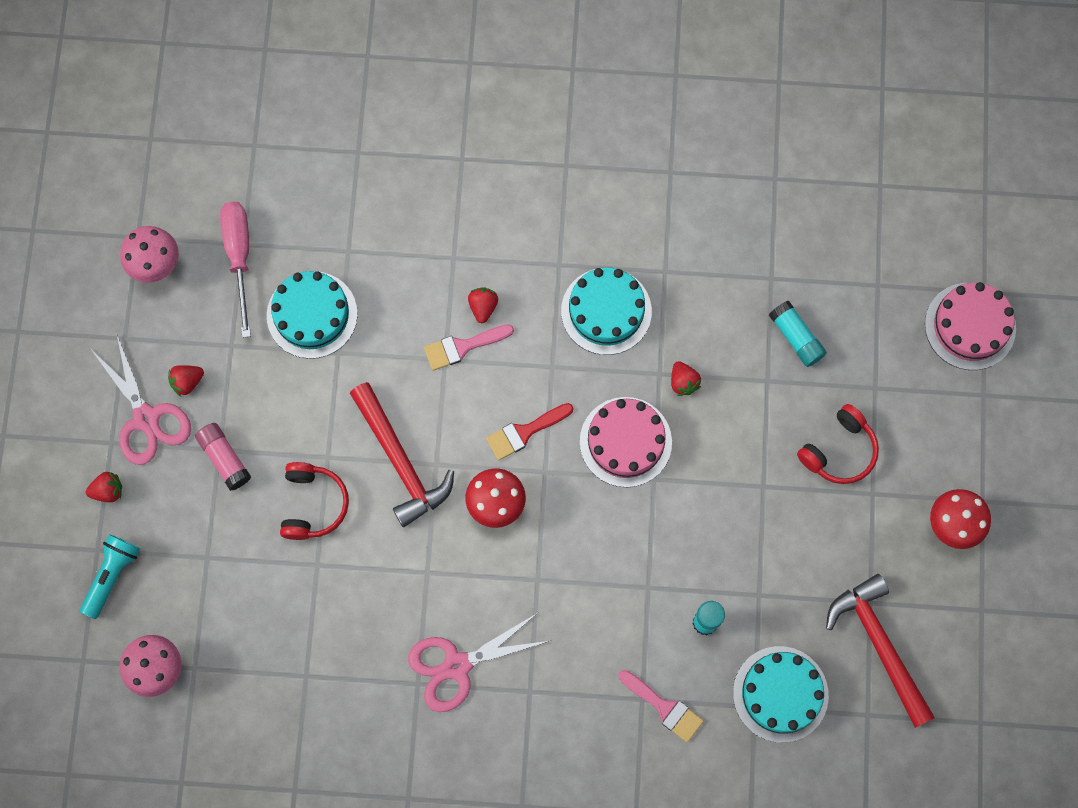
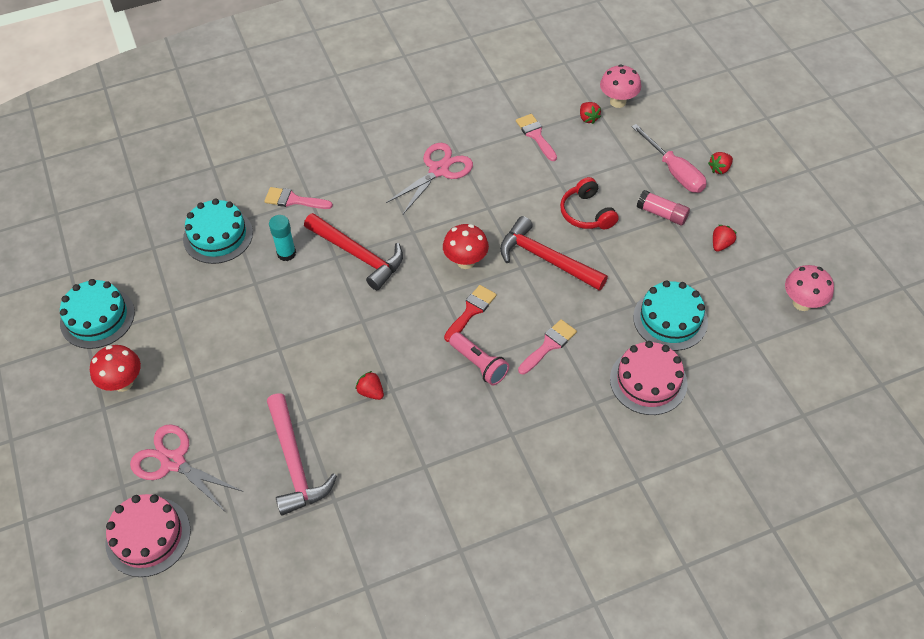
camera: 155 degrees right, 20 degrees down
(112, 575) = (680, 131): turquoise flashlight -> none
(146, 418) = (729, 214): pink scissors -> pink scissors (173, 461)
(239, 257) = (749, 333): pink screwdriver -> pink screwdriver (674, 171)
(300, 663) = (535, 135): none -> pink brush
(483, 307) = (551, 378): red strawberry -> red strawberry (588, 118)
(551, 360) = (479, 364): none -> pink flashlight
(606, 311) = (456, 416): turquoise cake -> turquoise cake (97, 317)
(625, 442) = (395, 335): pink cake -> pink cake (648, 381)
(796, 337) = (295, 462): turquoise glue stick -> pink hammer
(839, 451) = (229, 396): red headphones -> none
(879, 645) = (157, 288): red hammer -> red hammer (358, 255)

